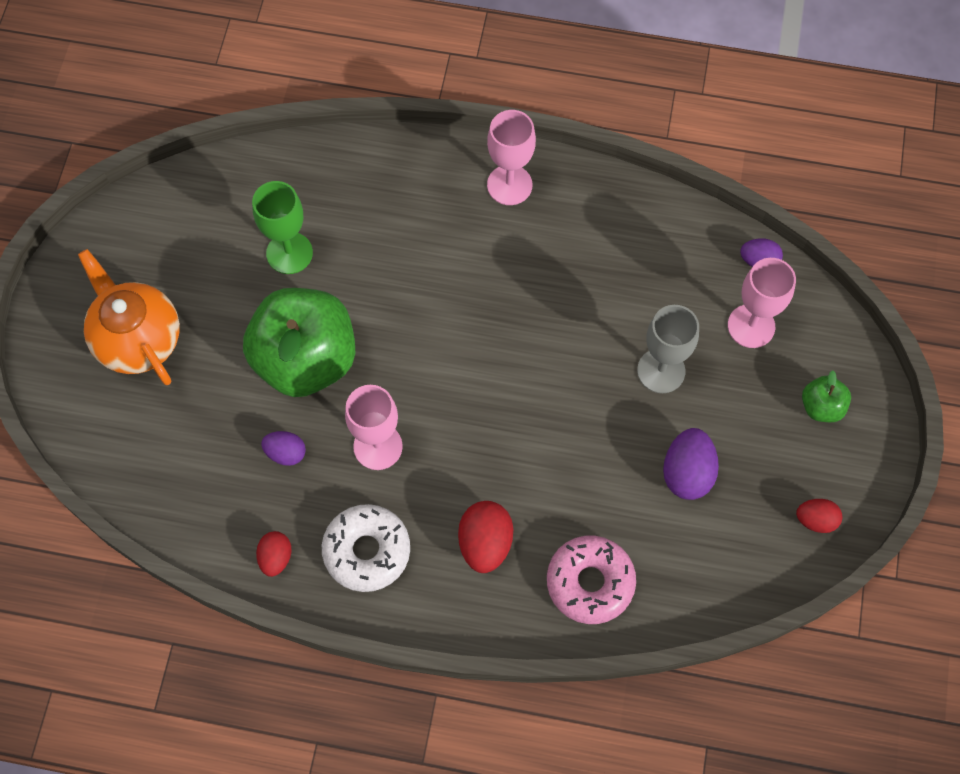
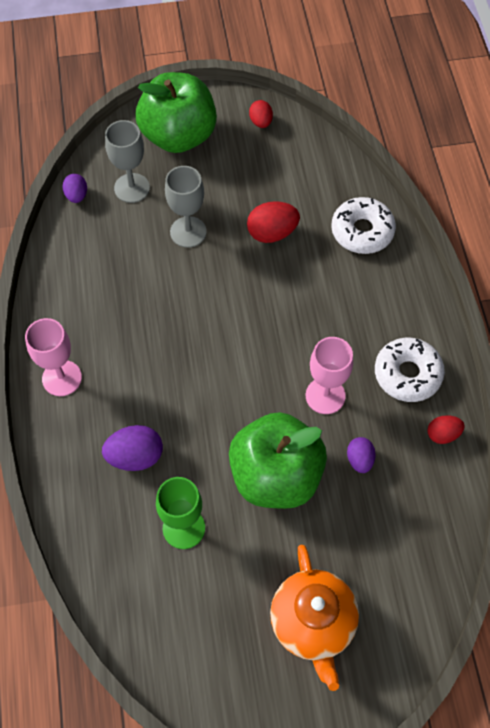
camera: 110 degrees left, 5 degrees down
(138, 339) = (313, 623): orange teapot -> orange teapot turned 45 degrees counterclockwise
(485, 543) = (365, 301): red egg -> red egg (272, 233)
(590, 582) = (362, 231): pink donut -> white donut
(687, 473) = (259, 197): purple egg -> purple egg (135, 456)
(751, 326) = (132, 188): pink goblet -> grey goblet
(821, 407) = (178, 136): green apple -> green apple, size x2.32

